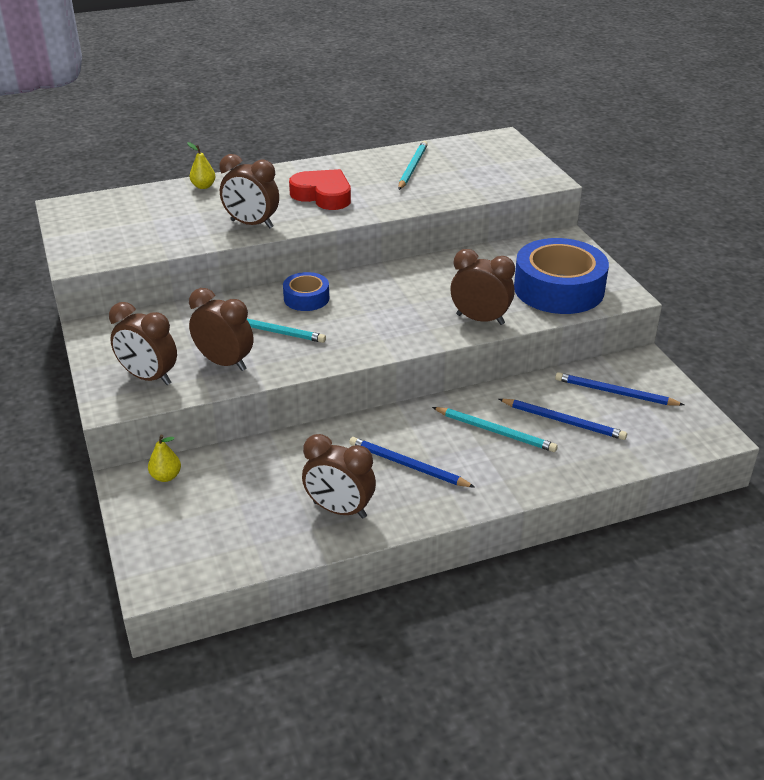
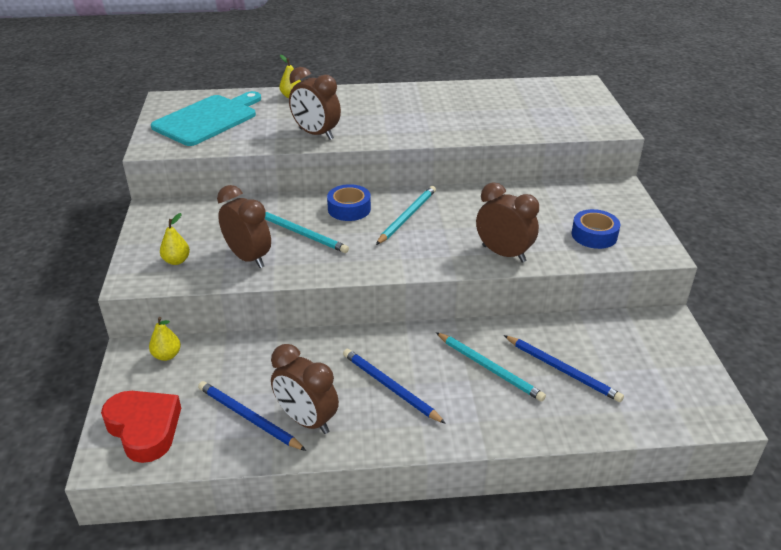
camera: 15 degrees right, 0 degrees up
(123, 223) = (208, 119): none -> turquoise cutting board
(149, 377) = (176, 261): brown clock -> yellow pear
(323, 195) = (392, 116): red heart -> red heart (144, 428)
(412, 168) = (485, 101): turquoise pencil -> turquoise pencil (407, 217)
(558, 289) = (594, 235): blue tape -> blue tape, size x0.50
(615, 393) = (627, 350): blue pencil -> blue pencil (249, 418)

